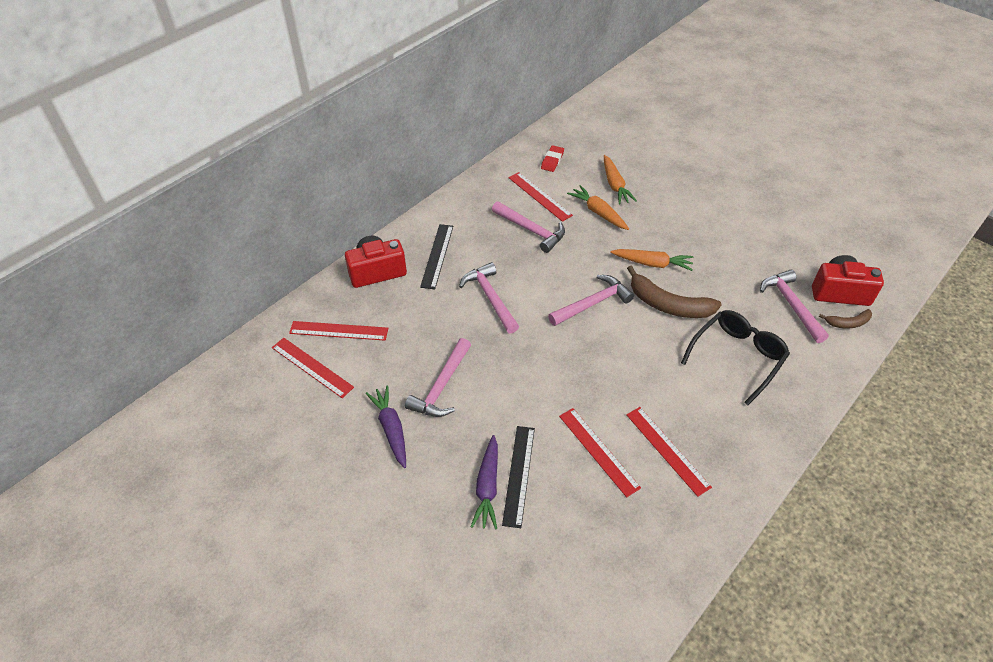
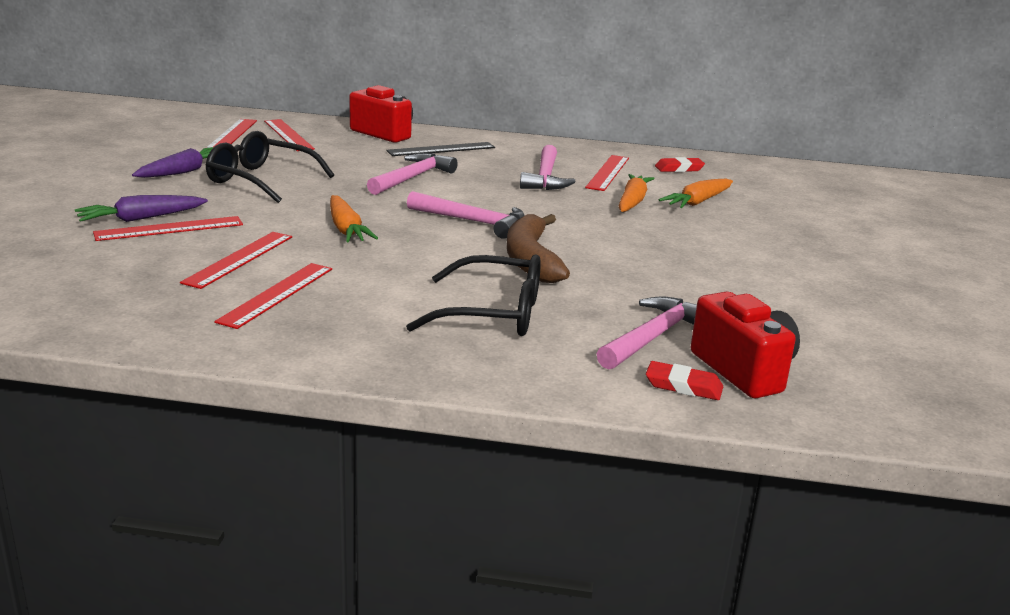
camera: 55 degrees right, 25 degrees down
(442, 386) = (260, 180): pink hammer -> black glasses
(519, 475) = (169, 229): black ruler -> red ruler
(652, 263) = (591, 241): orange carrot -> orange carrot (346, 229)
(848, 323) = (683, 386): brown banana -> red eraser

